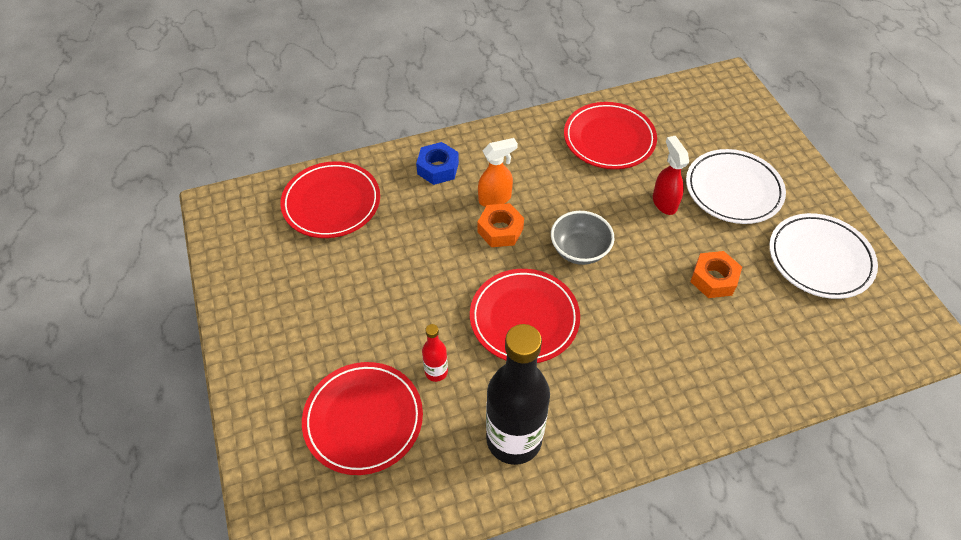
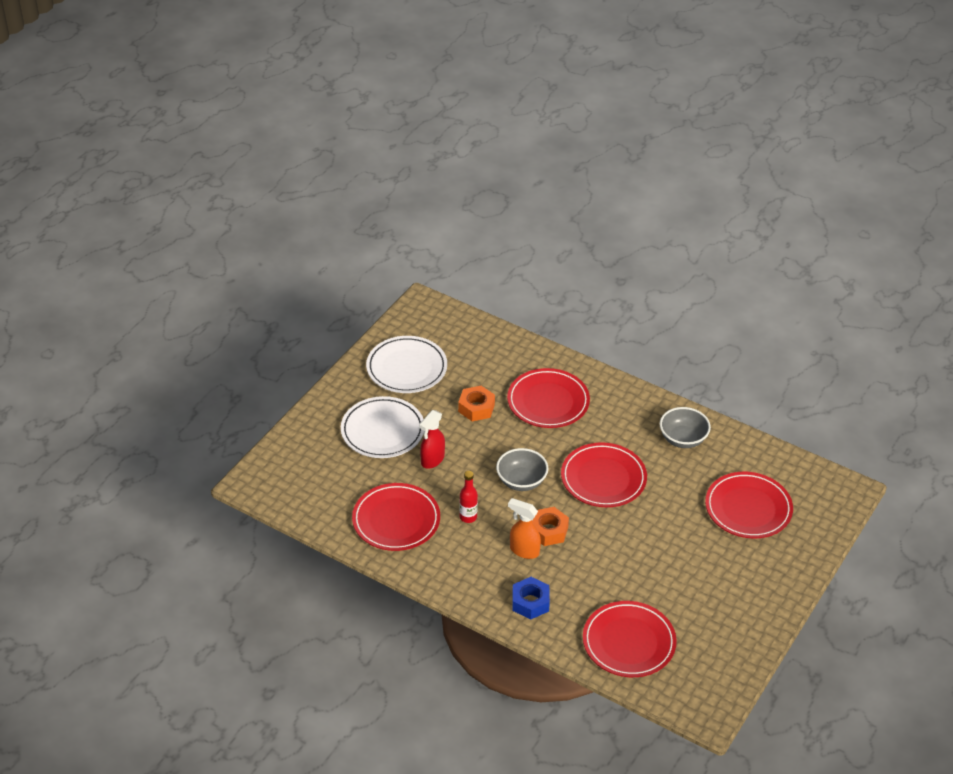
camera: 130 degrees left, 10 degrees down
(436, 372) = (684, 496): red bottle -> red bottle (468, 517)
(514, 439) = (683, 439): black bottle -> grey bowl
(677, 349) = (548, 402): none -> red plate

